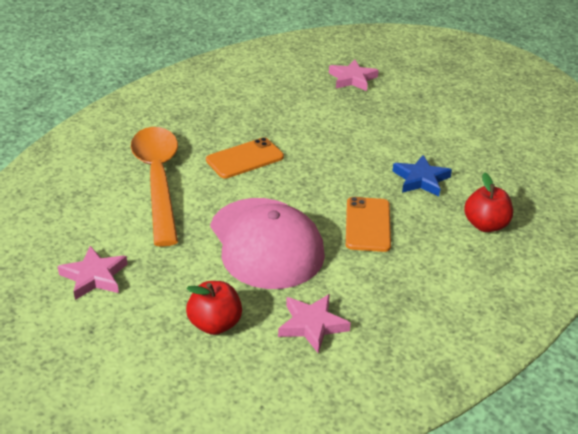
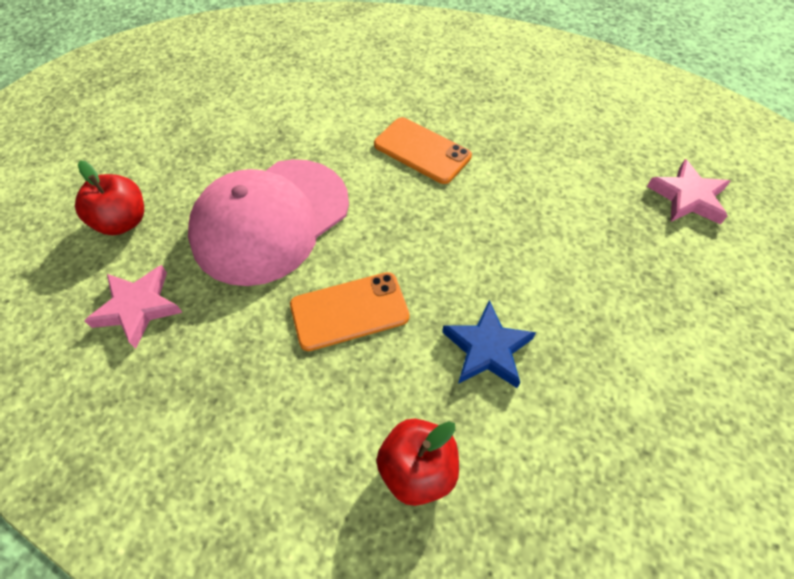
camera: 70 degrees right, 20 degrees up
(94, 276) = (173, 112): pink star -> none
(158, 180) = (342, 99): orange spoon -> none

